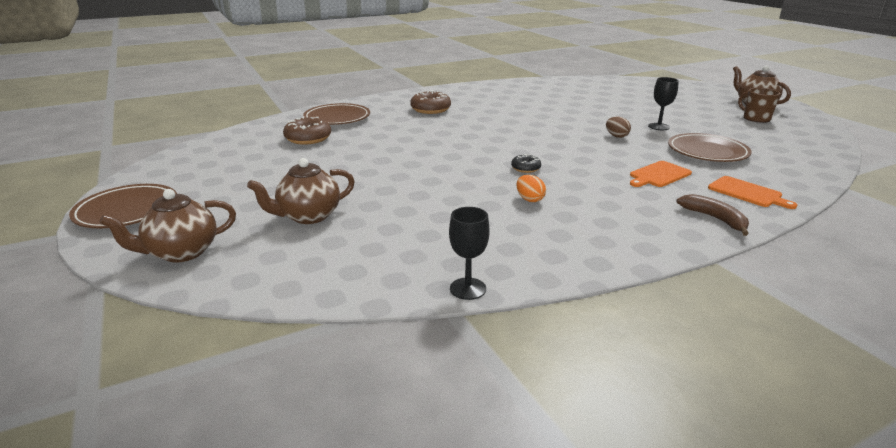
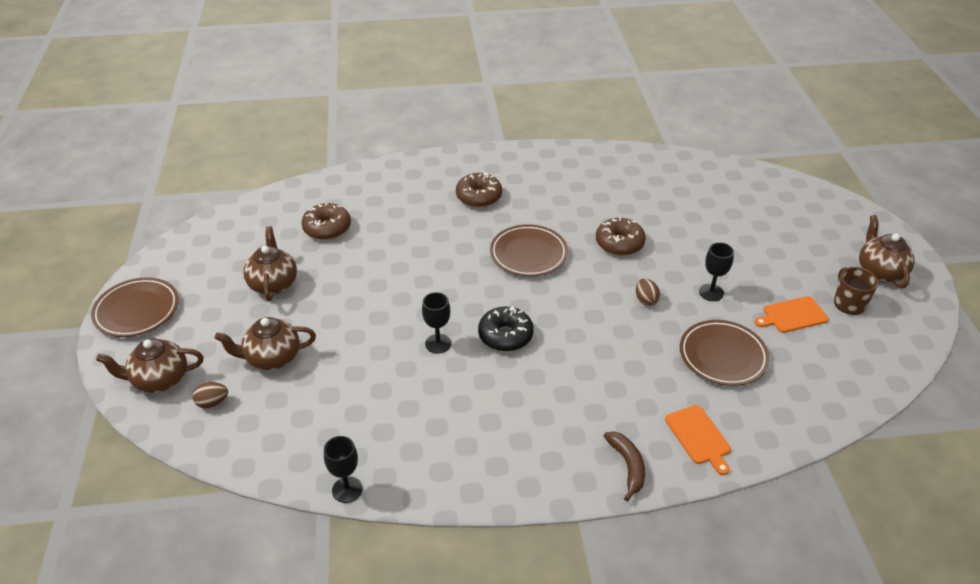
camera: 20 degrees right, 15 degrees up
(259, 257) = (212, 403): none -> brown egg
(276, 173) = (273, 284): none -> brown teapot
(337, 118) = (373, 193): brown plate -> brown plate (528, 254)
(470, 181) = (438, 343): none -> black goblet
(525, 168) = (505, 335): black donut -> black donut, size x1.78
(529, 199) = (474, 387): orange egg -> none
(564, 115) = (619, 243): none -> brown donut
(658, 175) = (632, 382): orange cutting board -> orange cutting board (792, 315)

